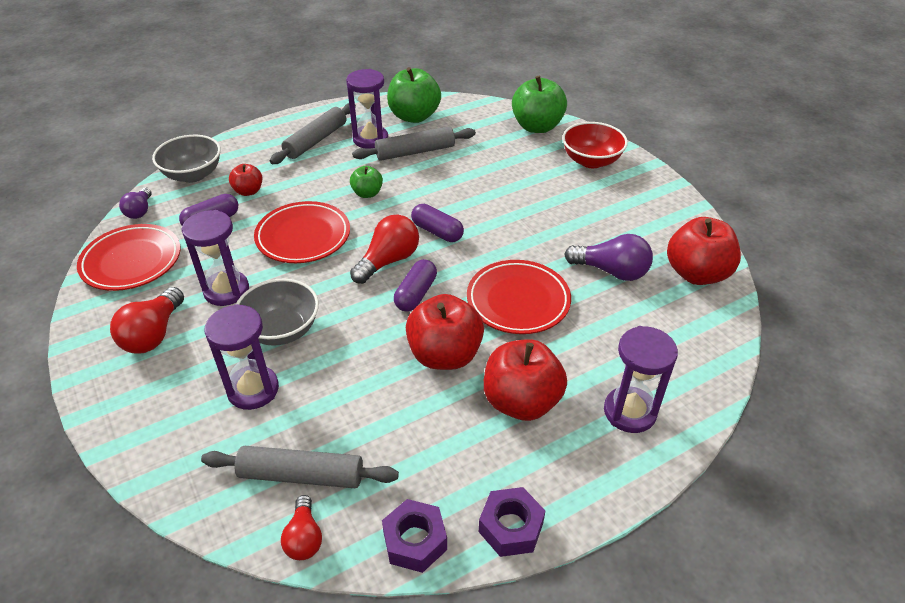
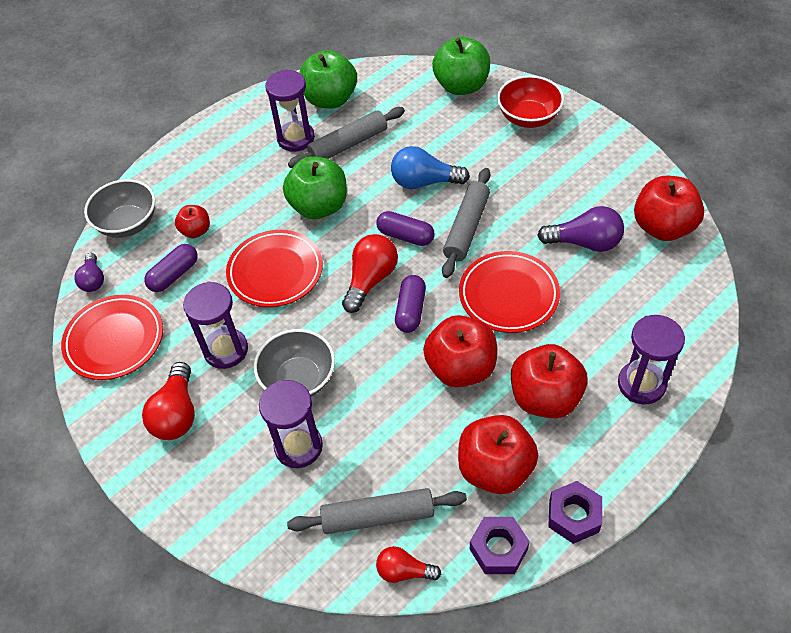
camera: 10 degrees left, 10 degrees up
(304, 538) = (404, 571): red light bulb -> red light bulb turned 120 degrees clockwise
(316, 141) = (239, 153): grey rolling pin -> grey rolling pin (467, 228)
(367, 193) = (319, 206): green apple -> green apple, size x1.86
(443, 458) = (495, 469): none -> red apple
(473, 192) = (424, 182): none -> blue light bulb

